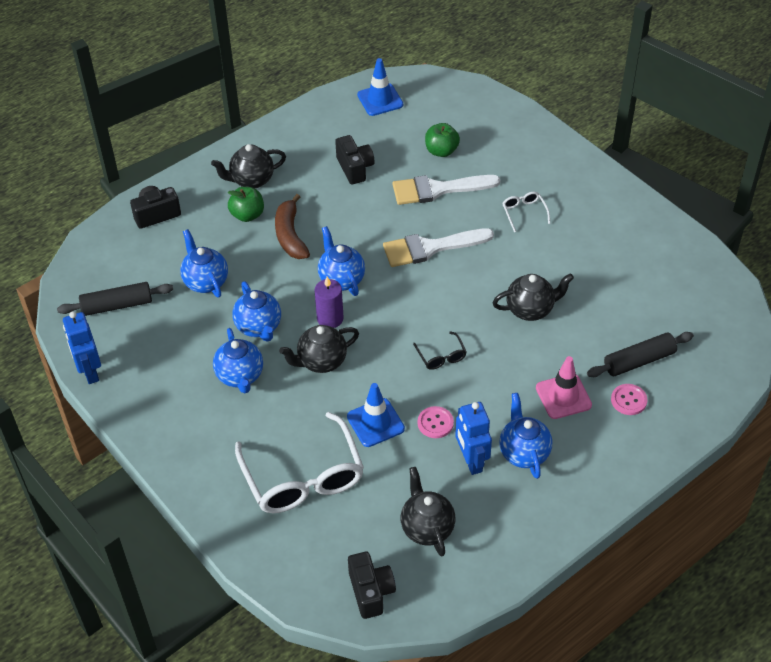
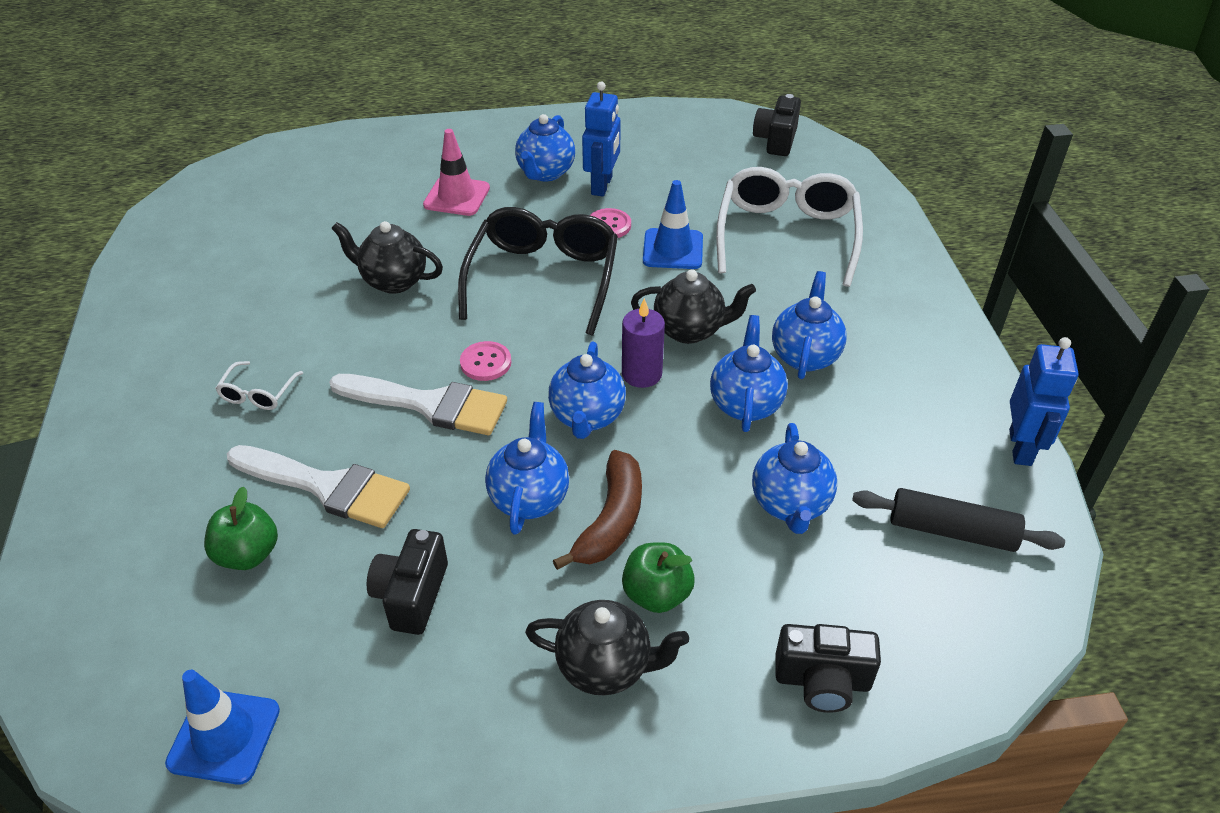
camera: 150 degrees left, 5 degrees down
(337, 227) = (529, 498): none -> blue teapot
(427, 528) = (690, 159): black teapot -> none
(441, 356) = (543, 278): black glasses -> black glasses, size x2.33
(628, 400) = (400, 171): pink button -> pink button (485, 362)
(639, 361) = (347, 194): black rolling pin -> none

